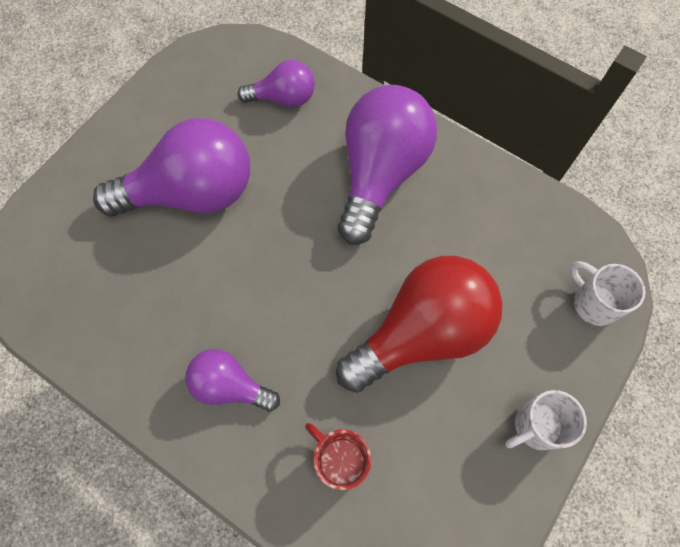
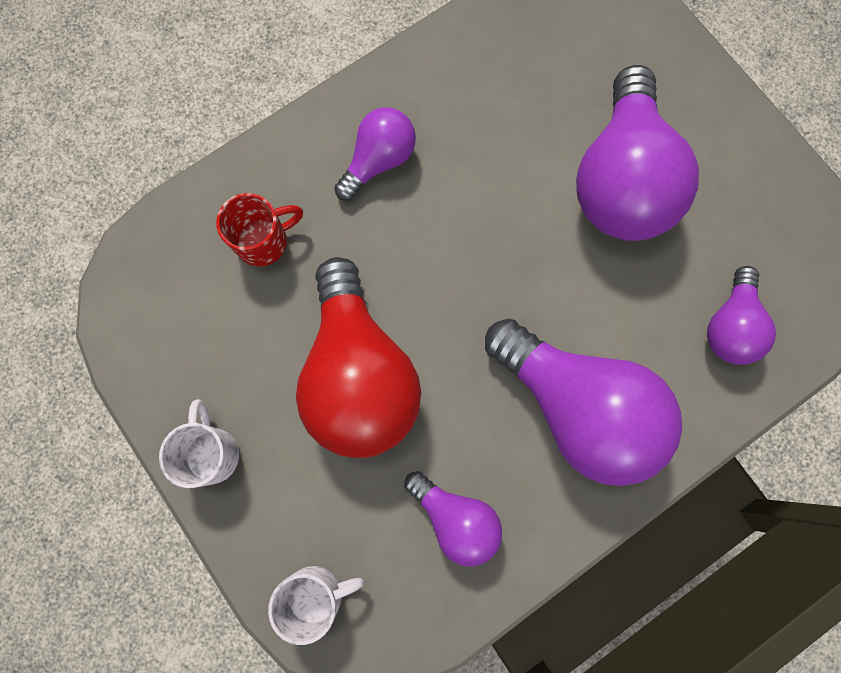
camera: 110 degrees right, 10 degrees up
(494, 227) = (455, 518): none -> purple light bulb

